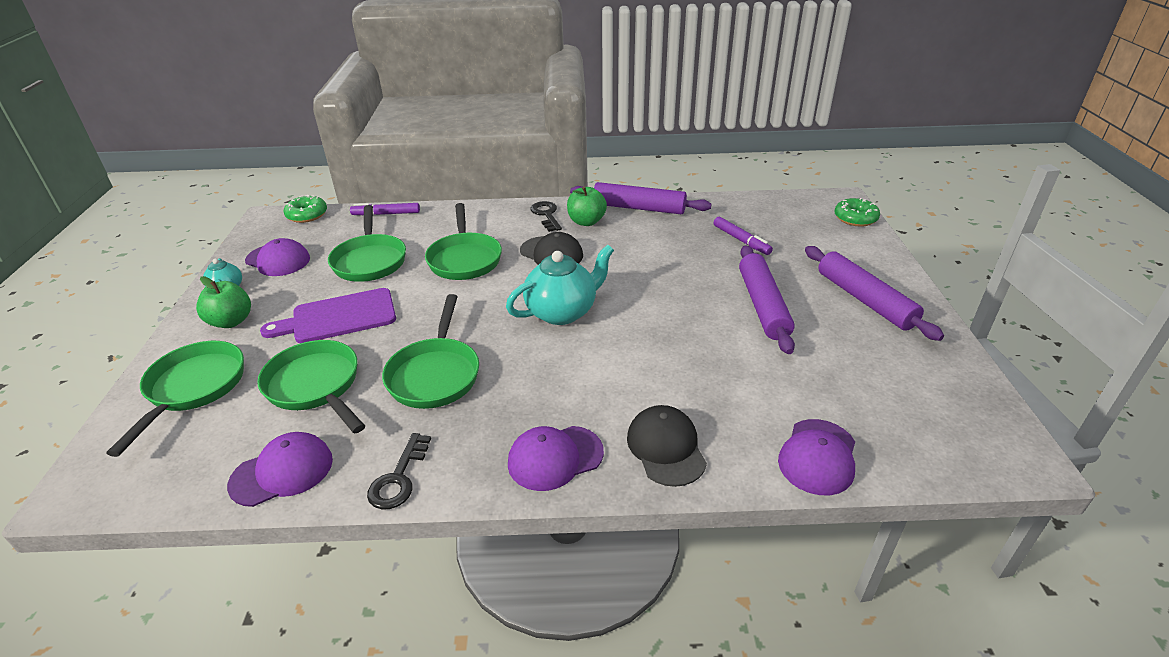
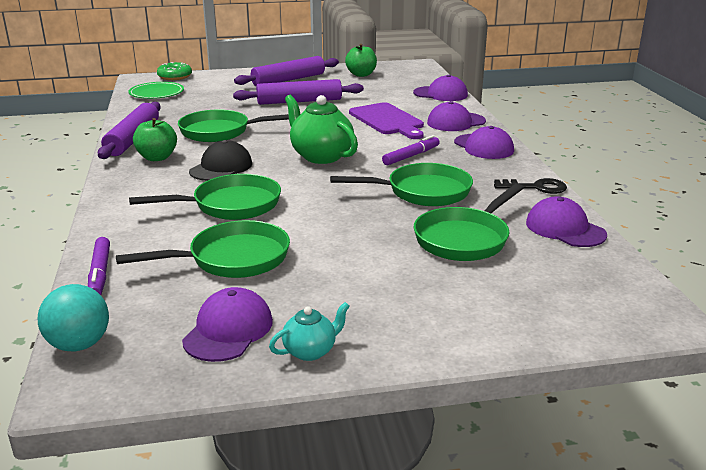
camera: 100 degrees left, 10 degrees down
(193, 388) = (505, 305): green pan -> green pan (220, 132)
(231, 321) = (383, 321): green apple -> green apple (361, 74)
(307, 215) = (79, 344): green donut -> turquoise ball
(338, 317) = (354, 252): purple cutting board -> purple cutting board (387, 120)
(546, 215) = (135, 176): black key -> none
(562, 312) = (321, 156): turquoise teapot -> green teapot
(666, 448) = (456, 122): black cap -> purple cap
(741, 240) = (205, 106): purple marker -> purple marker (411, 156)
(785, 211) = (156, 93): none -> green plate

